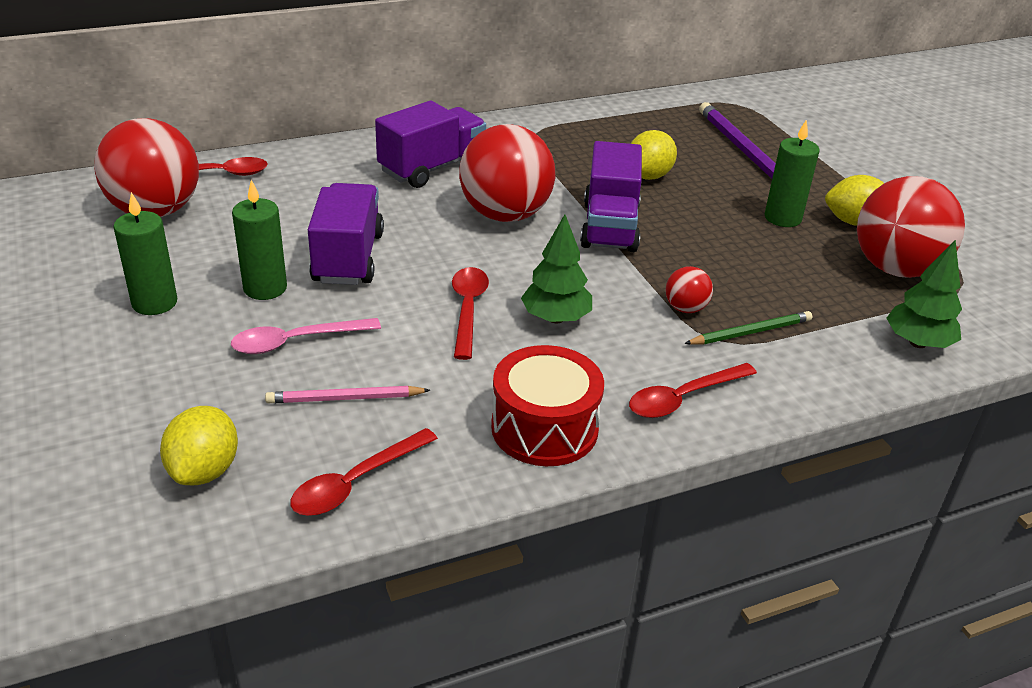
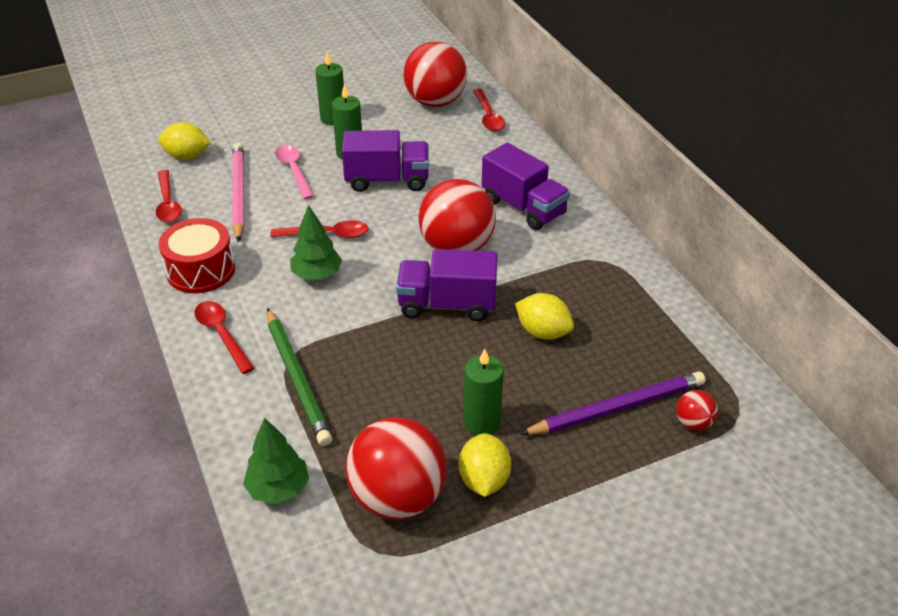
camera: 90 degrees right, 5 degrees up
(345, 399) = (238, 193): pink pencil -> pink pencil, size x1.69
(356, 482) = (168, 203): red spoon -> red spoon turned 150 degrees counterclockwise
(685, 308) = (329, 343): red ball -> red ball (693, 423)
(750, 332) = (297, 378): green pencil -> green pencil, size x1.69

